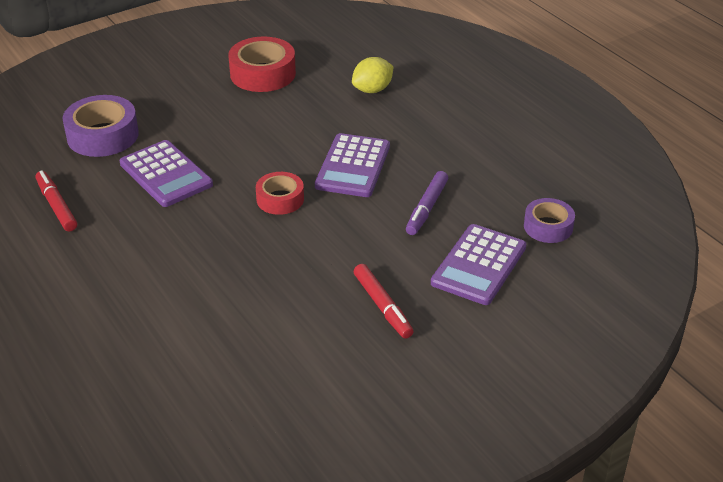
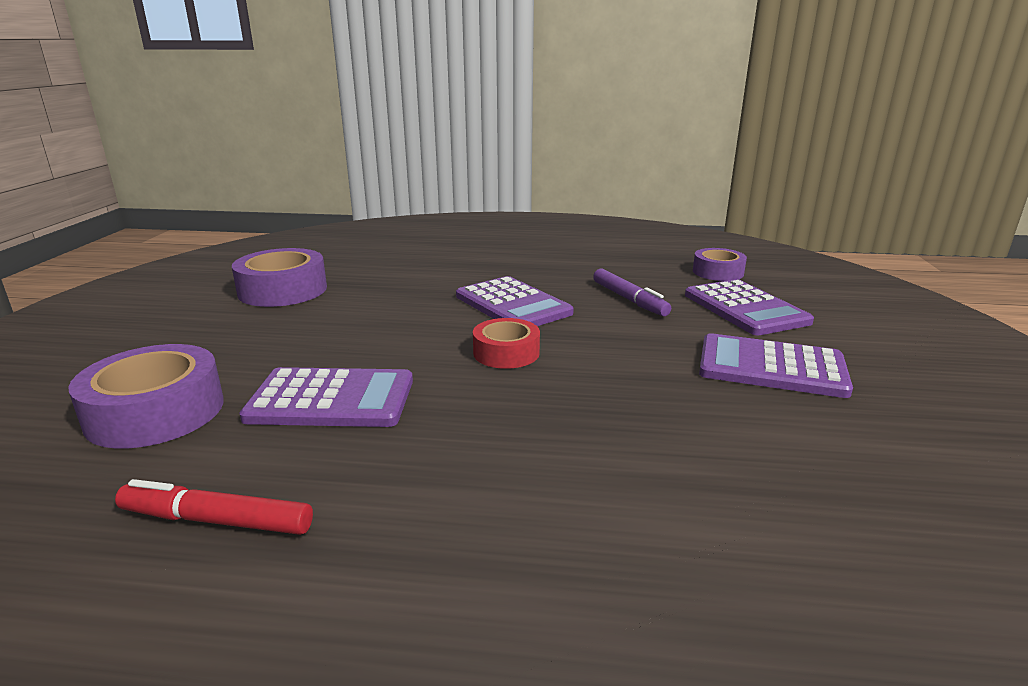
camera: 50 degrees left, 15 degrees down
(263, 74) = (283, 290): red tape -> purple tape
(372, 90) = (415, 263): yellow lemon -> none
(382, 306) = (771, 367): red marker -> purple calculator

